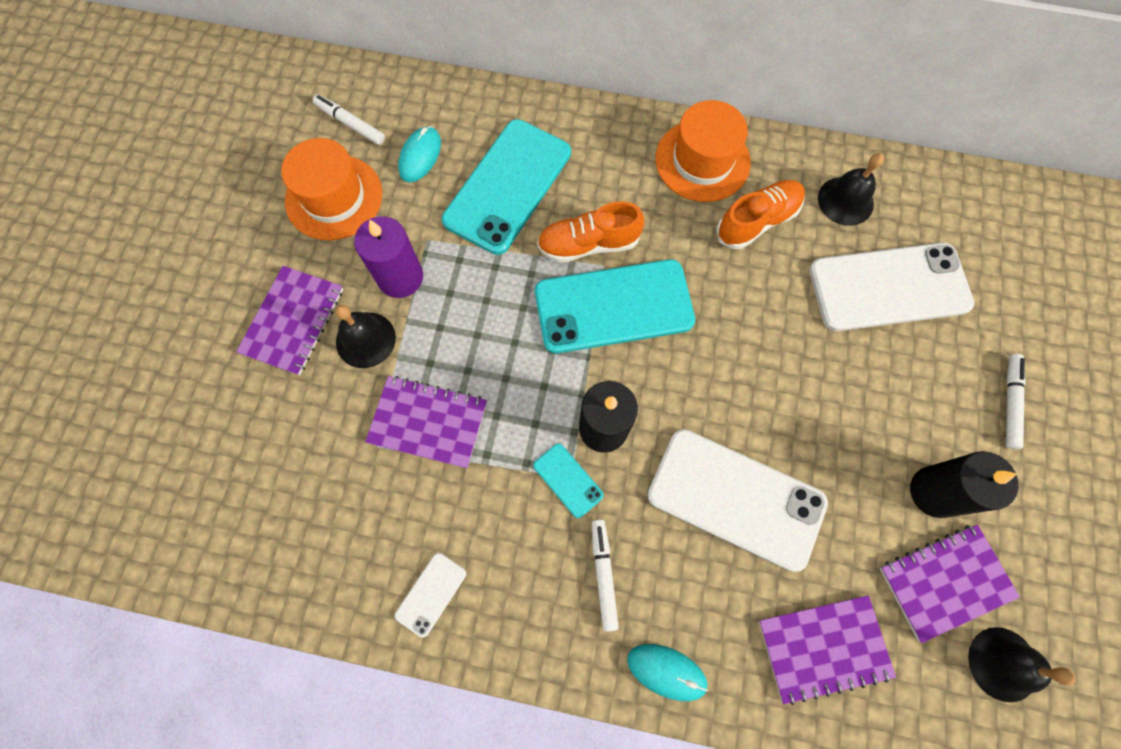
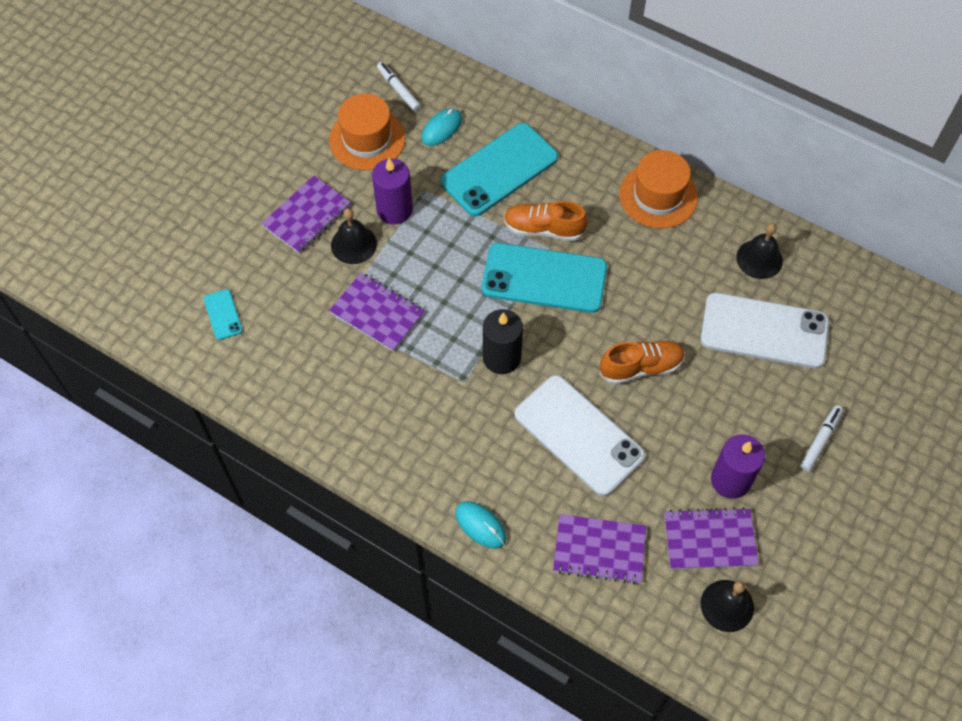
camera: 20 degrees right, 10 degrees down
(431, 594) = (337, 422): white phone -> none
(568, 480) = (461, 383): turquoise phone -> turquoise phone (223, 314)
(603, 574) = (462, 451): white marker -> none
(757, 221) = (681, 252): orange shoe -> orange shoe (641, 367)
(934, 492) = (730, 480): black candle -> purple candle

